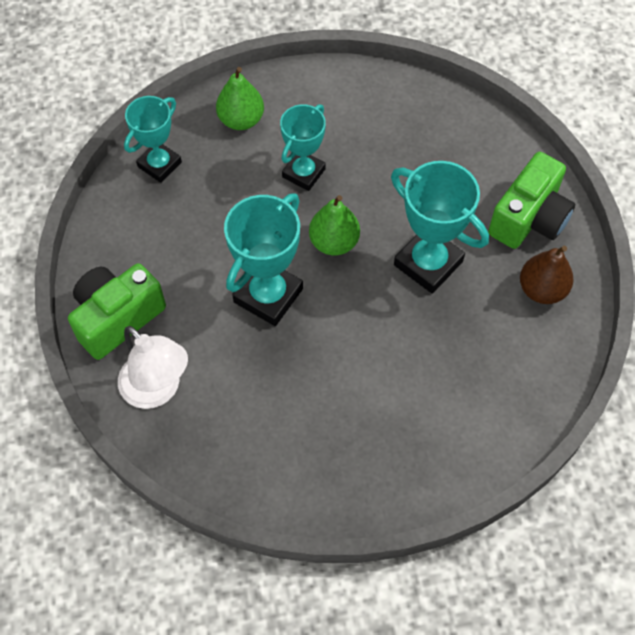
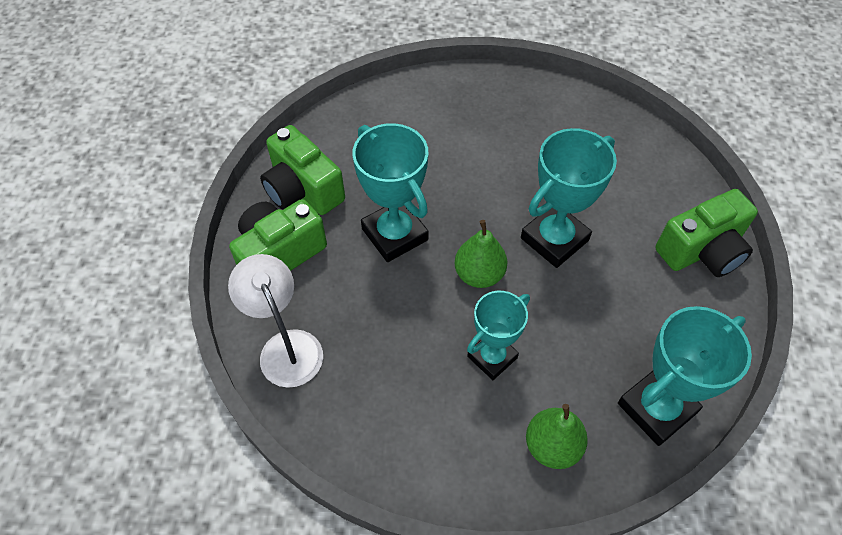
camera: 165 degrees left, 5 degrees down
(158, 390) = (664, 184): white lamp -> white lamp (286, 346)
(159, 164) = (656, 408): turquoise trophy -> turquoise trophy, size x1.50
(542, 289) = (303, 190): brown pear -> green camera

